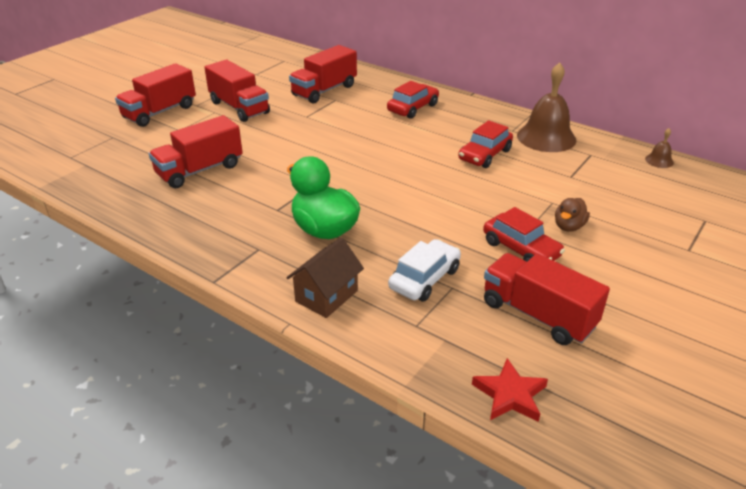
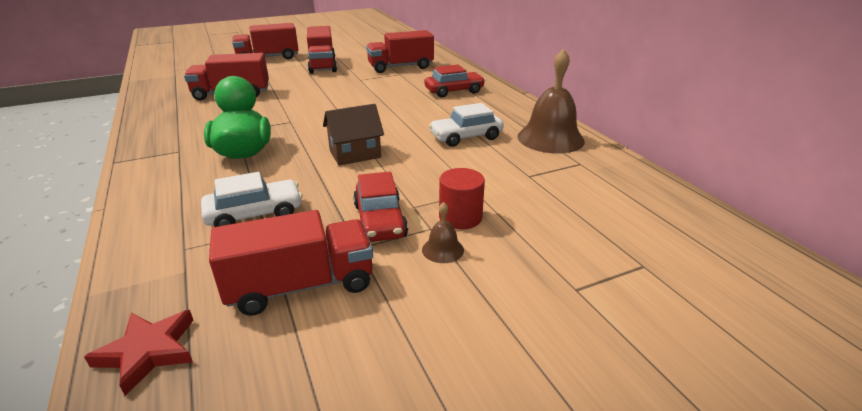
camera: 30 degrees right, 5 degrees down
(326, 296) = (162, 199): brown house -> brown house (355, 154)
(485, 155) = (466, 137): red car -> white car
(538, 315) = (301, 286): red truck -> red truck turned 90 degrees clockwise
(568, 226) = (460, 217): brown duck -> red cylinder
(659, 160) = (659, 189): brown bell -> brown bell (443, 249)

